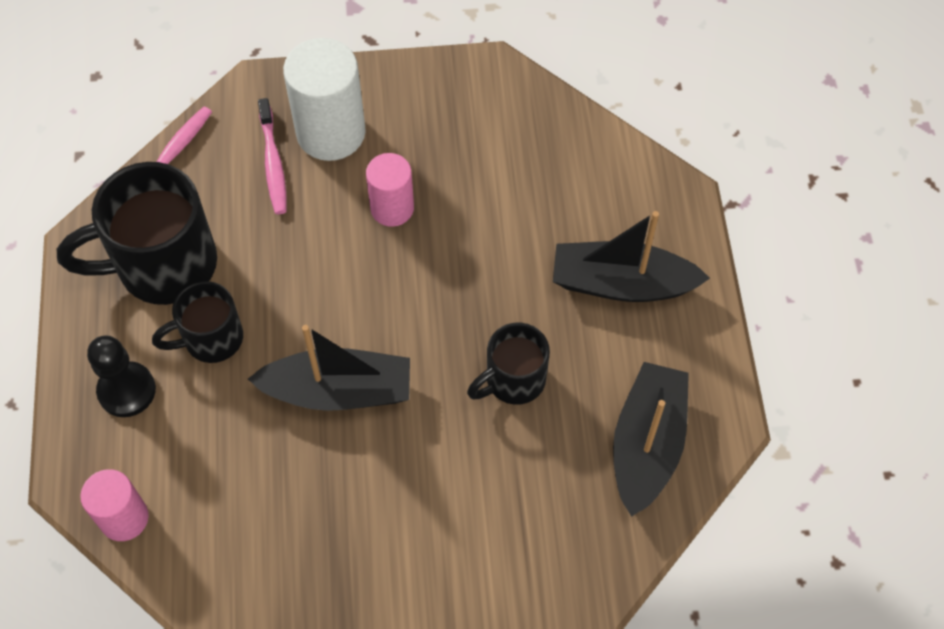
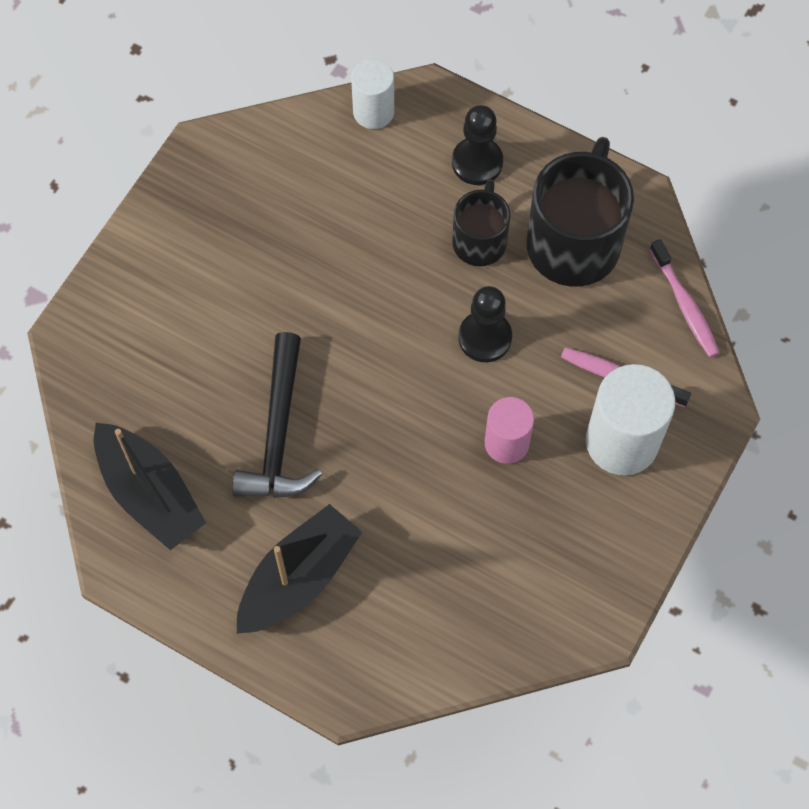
camera: 125 degrees right, 5 degrees up
(124, 518) = (373, 112): pink cylinder -> white cylinder
(306, 279) = (485, 337): none -> black pawn
(338, 391) = (366, 303): black boat -> none
(513, 380) = (278, 433): black mug -> black hammer

